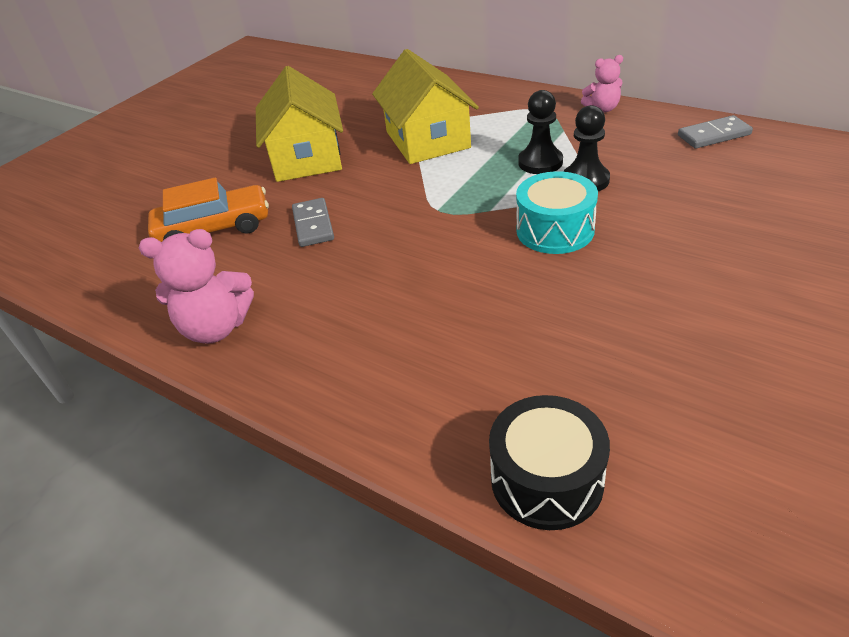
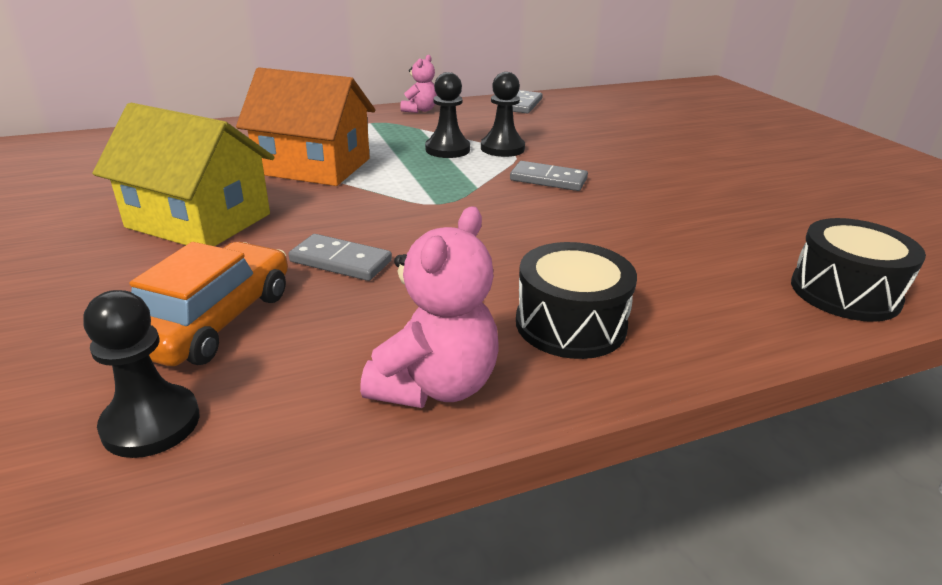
camera: 60 degrees left, 10 degrees down
(125, 267) = (151, 423): none -> black pawn
(329, 346) = (570, 324): none -> black drum
(427, 140) = (314, 166): yellow house -> orange house
(555, 230) = (548, 179): turquoise drum -> grey domino

